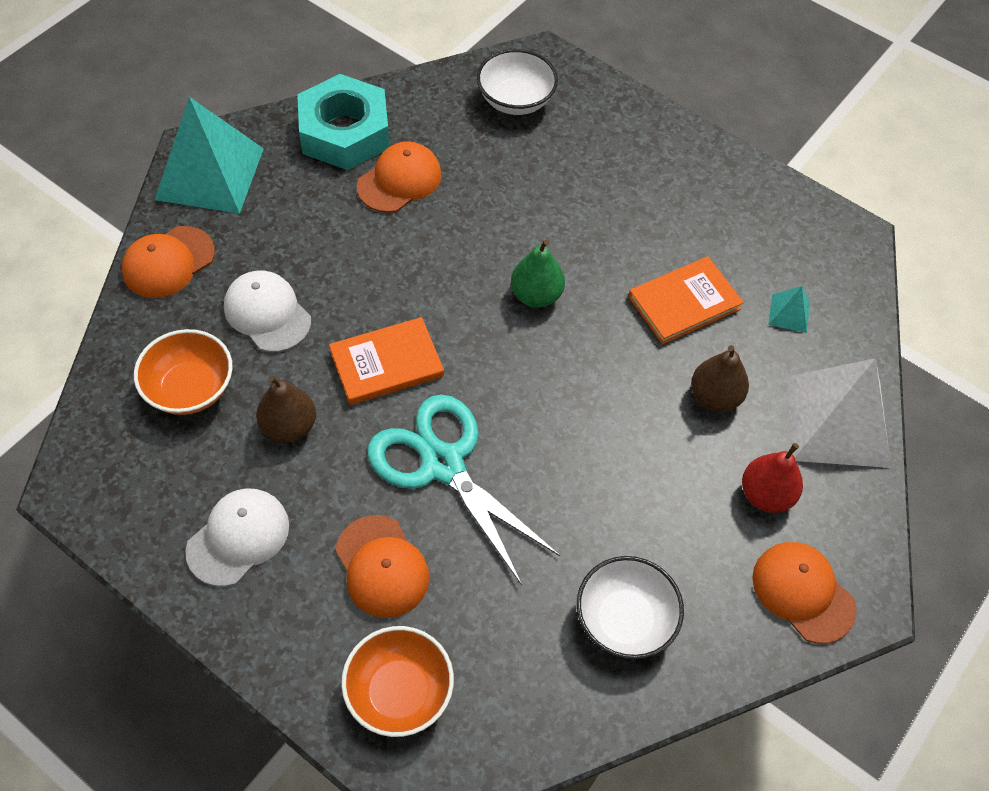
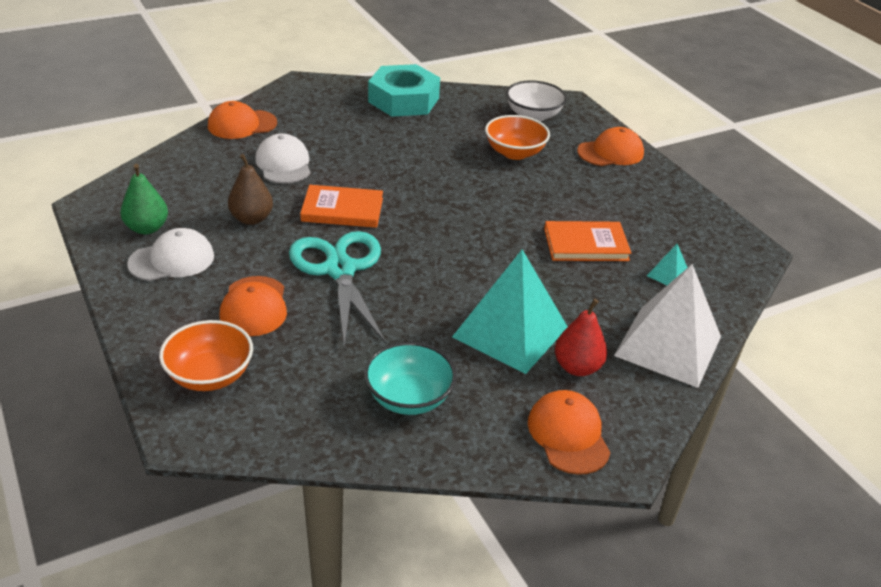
camera: 25 degrees right, 20 degrees down
(190, 388) = (204, 182): orange bowl -> orange bowl (514, 153)
(210, 173) = (302, 95): turquoise pyramid -> turquoise pyramid (510, 331)
(399, 180) = (422, 130): orange cap -> orange cap (610, 152)
(536, 295) = (475, 208): green pear -> green pear (147, 228)
(624, 620) = (409, 398): white bowl -> turquoise bowl
(714, 397) = (574, 300): brown pear -> none

